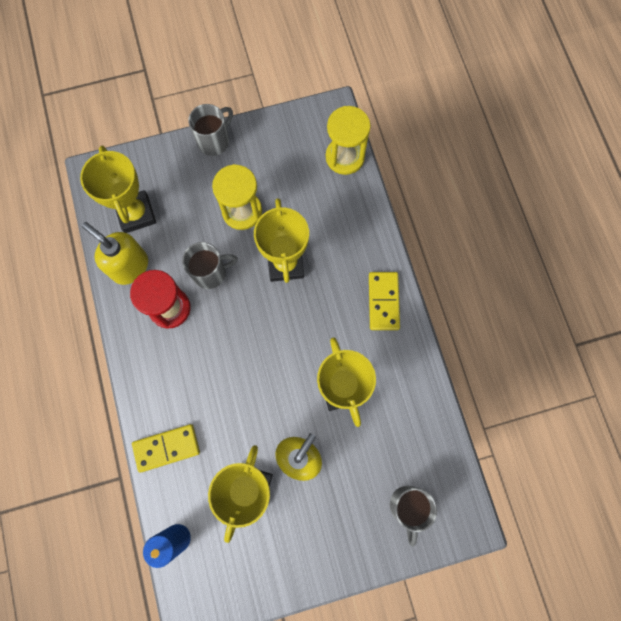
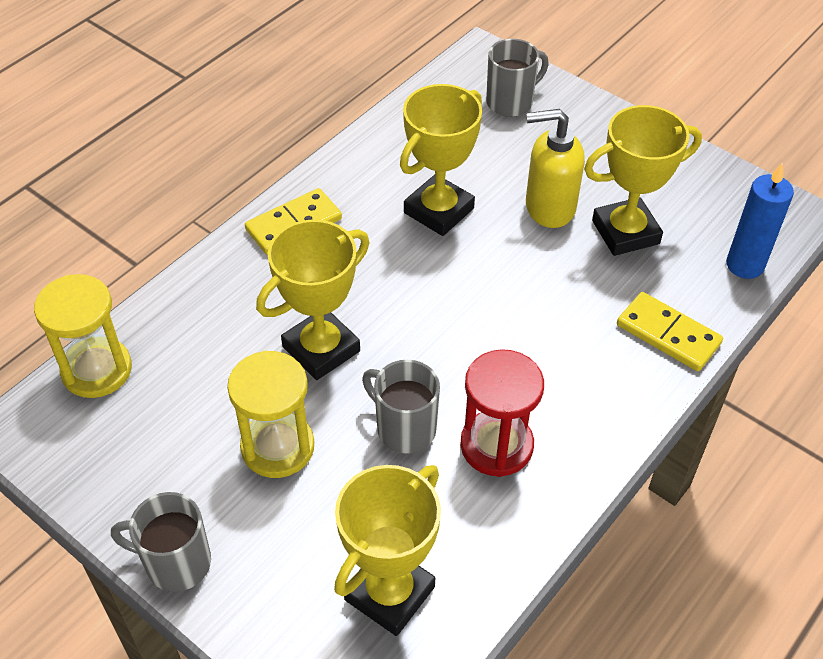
camera: 125 degrees left, 25 degrees down
(130, 266) = (480, 541): yellow soap dispenser -> none

